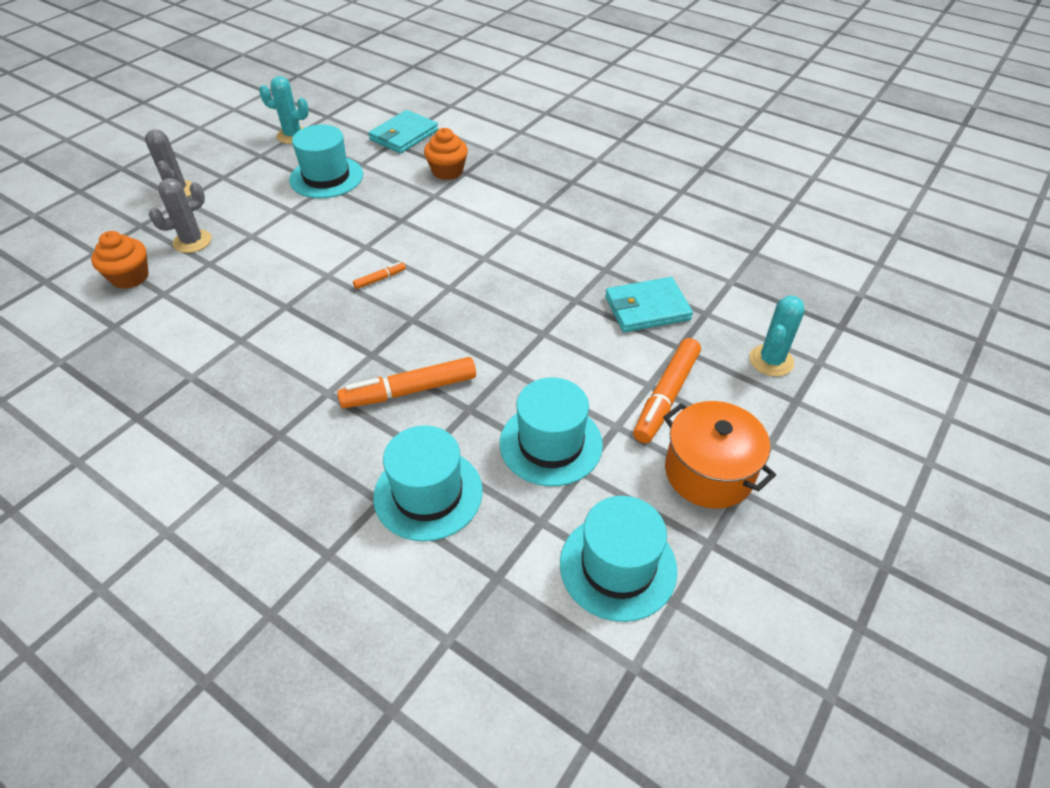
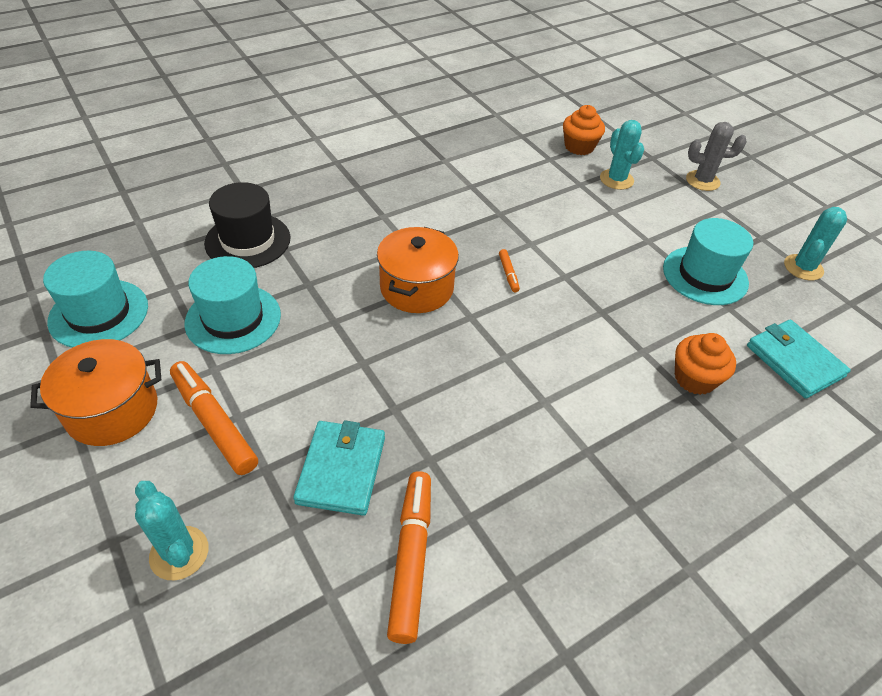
camera: 110 degrees right, 0 degrees up
(192, 241) = (616, 179): grey cactus -> turquoise cactus
(409, 391) = (353, 256): orange marker -> orange marker (411, 558)
(428, 493) = (248, 241): turquoise hat -> black hat
(431, 330) = (416, 288): none -> orange pot

